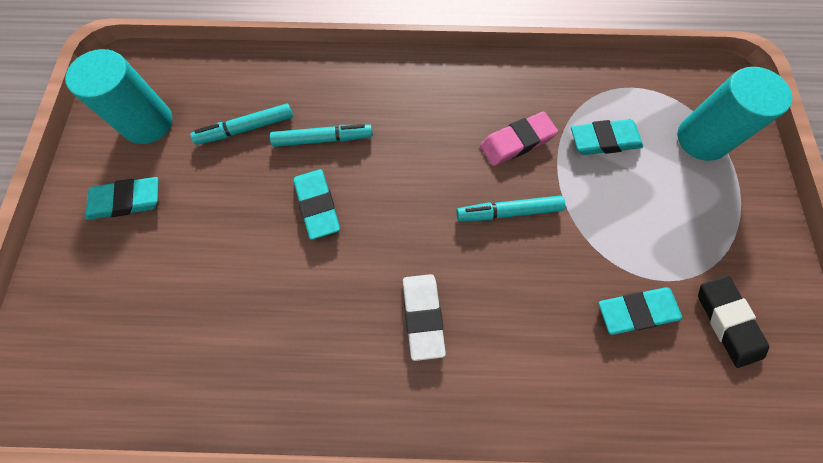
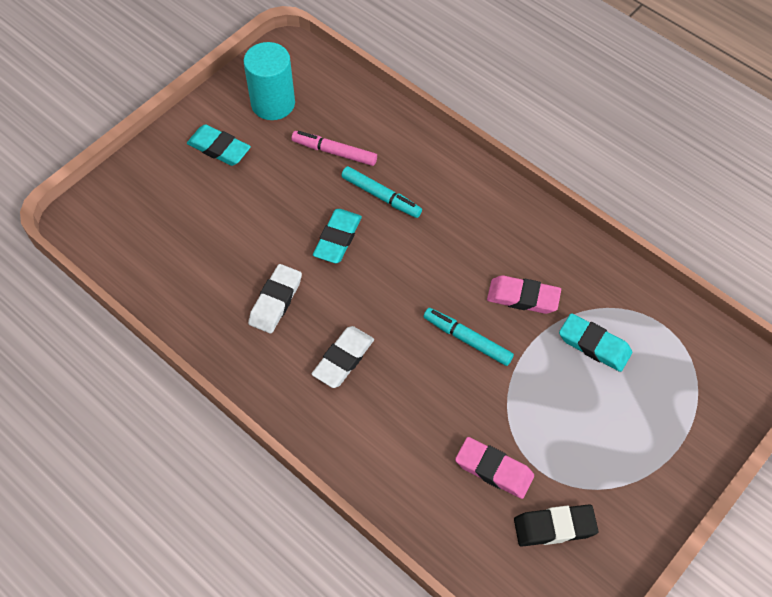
camera: 40 degrees right, 10 degrees down
(246, 129) = (334, 152): turquoise marker -> pink marker
(311, 310) = (275, 301): none -> white eraser
(636, 311) = (494, 470): turquoise eraser -> pink eraser
(702, 139) = (679, 402): turquoise cylinder -> none
(726, 321) = (554, 527): black eraser -> black eraser turned 60 degrees clockwise

